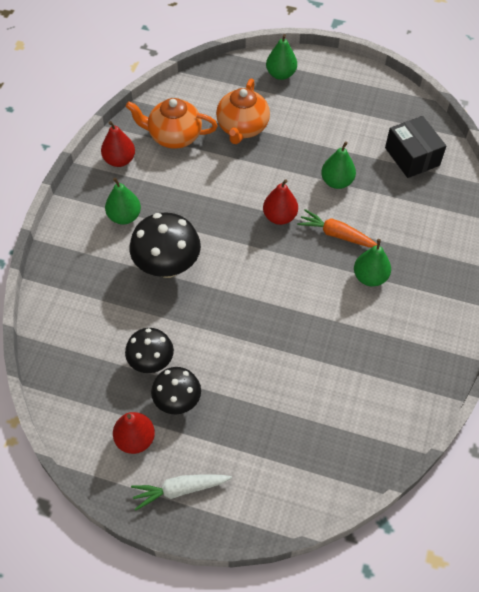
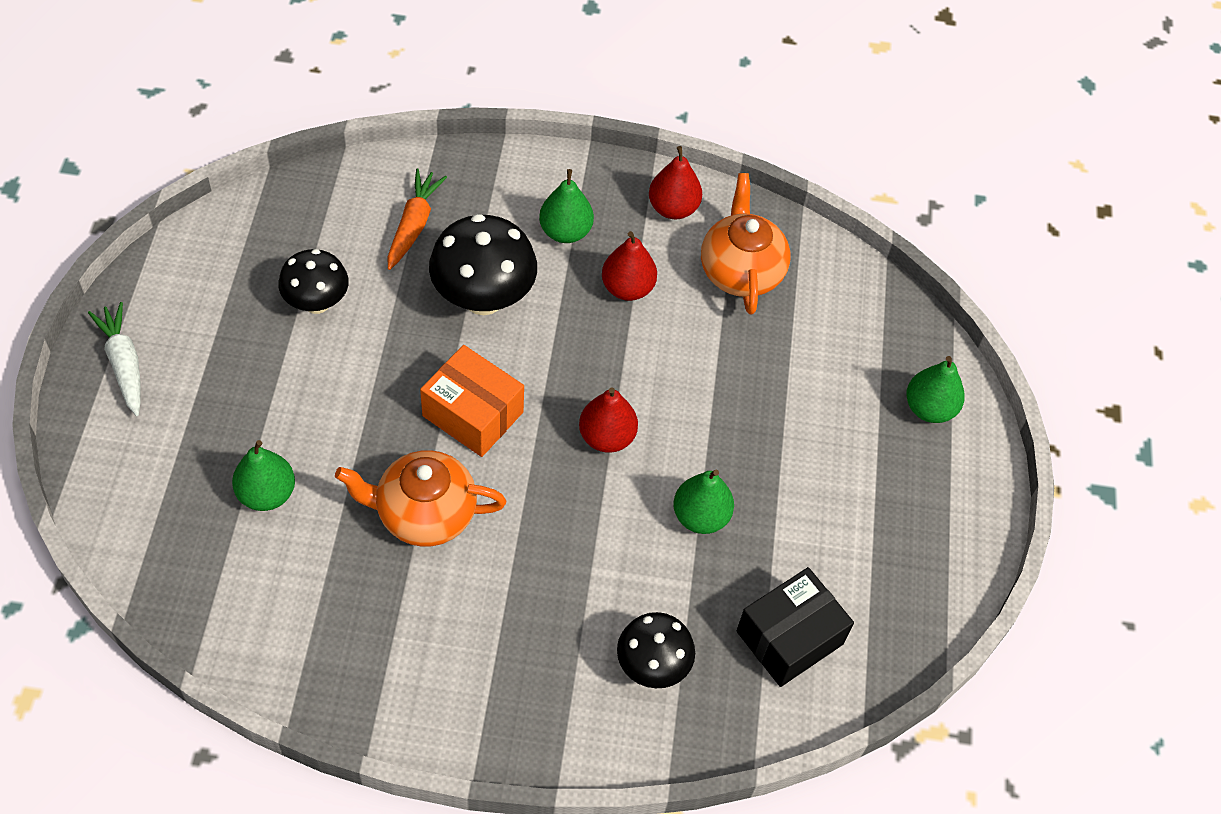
camera: 75 degrees right, 0 degrees up
(135, 439) = (196, 302): red pear -> red pear (627, 288)
(177, 401) = (257, 342): black mushroom -> black mushroom (652, 666)
(242, 128) = (785, 363): orange teapot -> orange teapot (424, 514)
(254, 282) = (473, 414): none -> orange box
(336, 234) = (586, 524): orange carrot -> orange carrot (413, 225)
(370, 277) = (507, 580): green pear -> green pear (267, 494)

